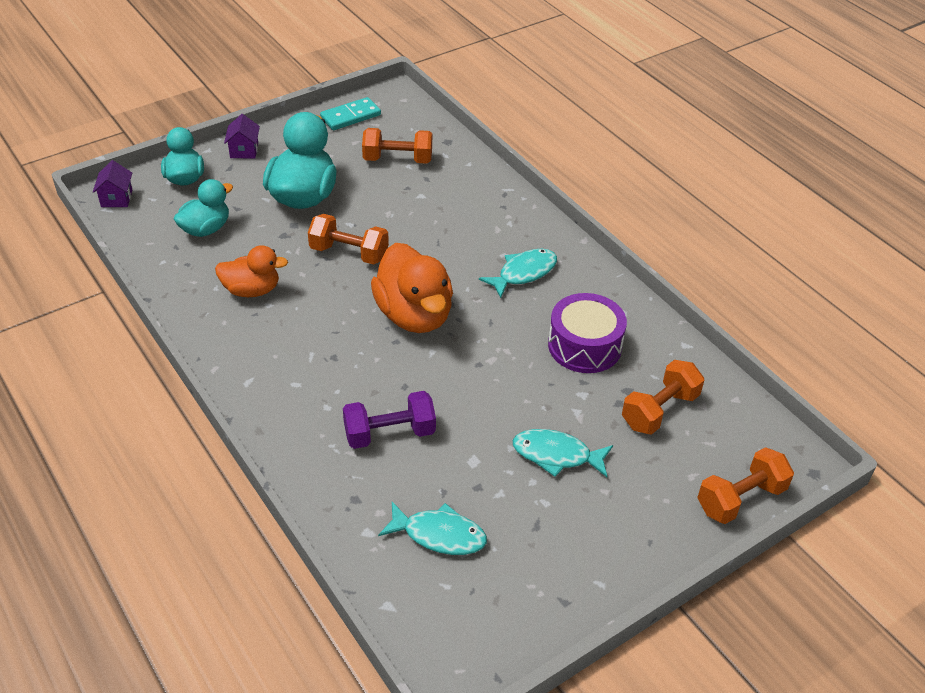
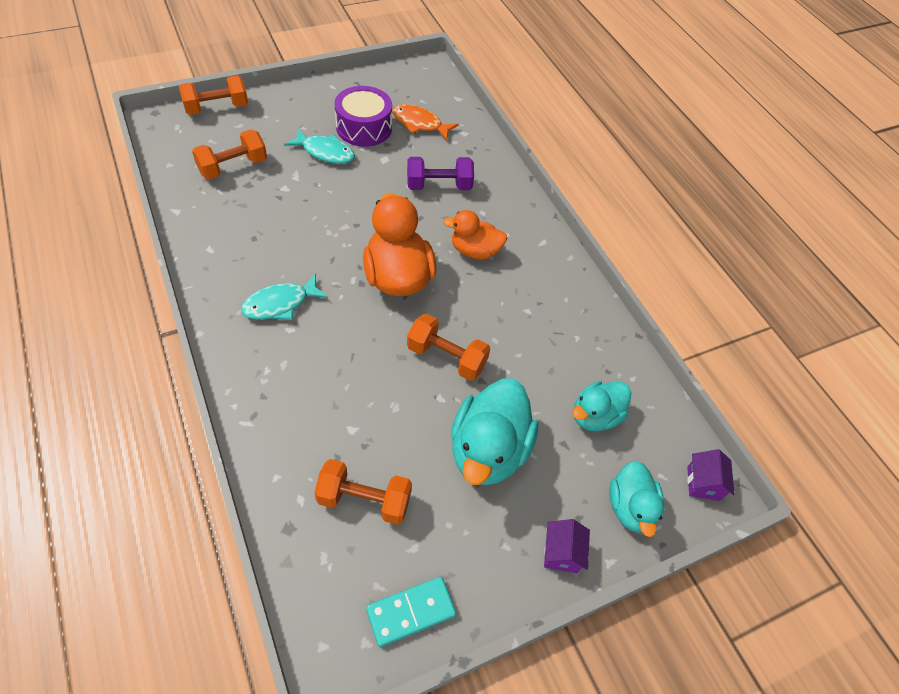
camera: 175 degrees left, 10 degrees up
(252, 290) = (543, 328): orange duck -> orange duck (474, 251)
(439, 535) = (420, 124): turquoise fish -> orange fish
(584, 346) = (261, 224): purple drum -> purple drum (364, 128)

